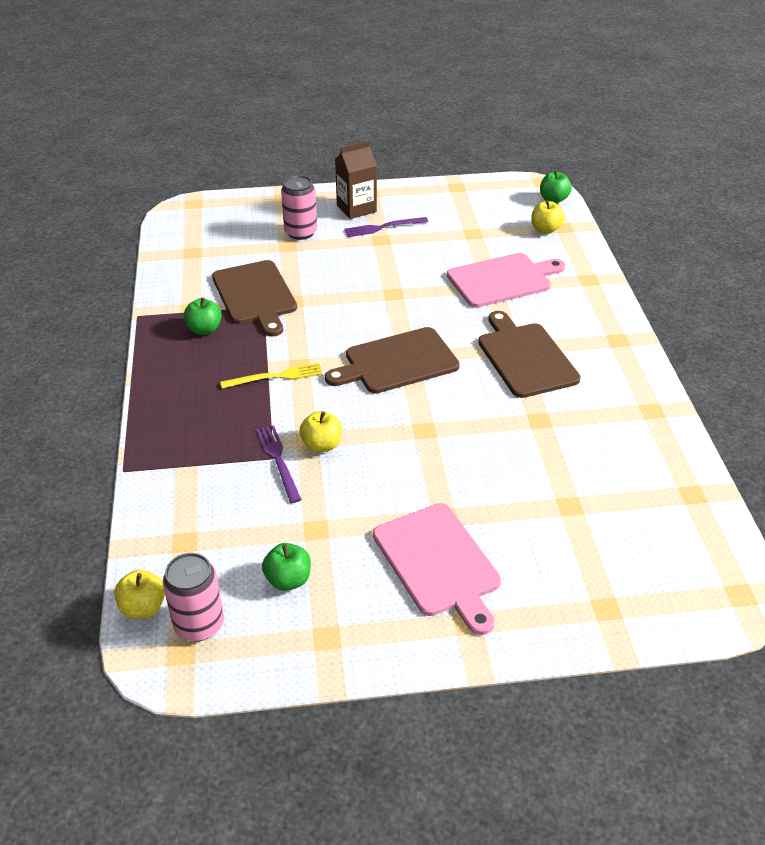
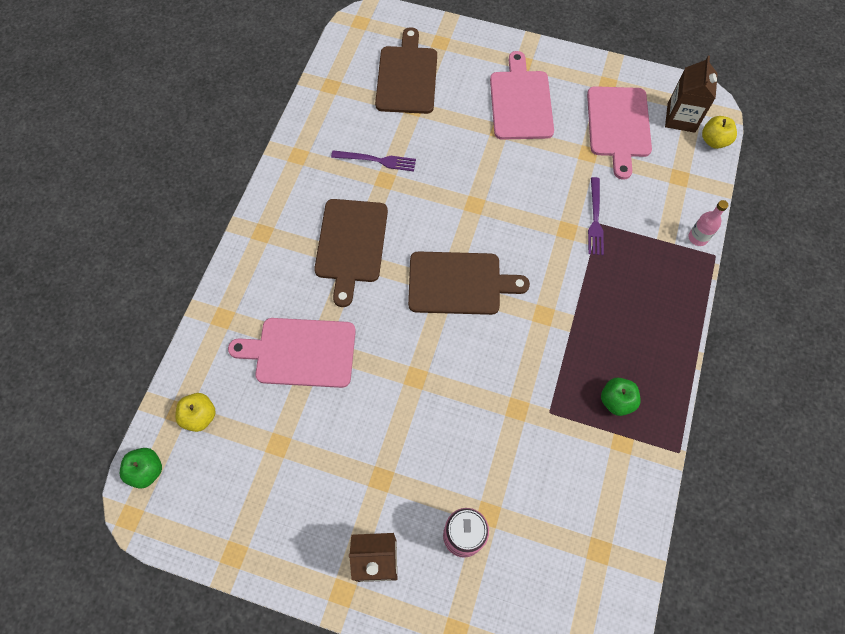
camera: 155 degrees left, 25 degrees up
(147, 481) = (698, 238): none -> pink bottle
(199, 624) = (681, 118): pink can -> brown carton
(255, 295) = (552, 435): brown cutting board -> brown cutting board (407, 77)
(276, 377) = (569, 308): yellow fork -> none
(288, 580) = (618, 125): green apple -> pink cutting board
(321, 445) = (557, 220): yellow apple -> none
(383, 227) = (367, 502): purple fork -> purple fork (377, 160)

